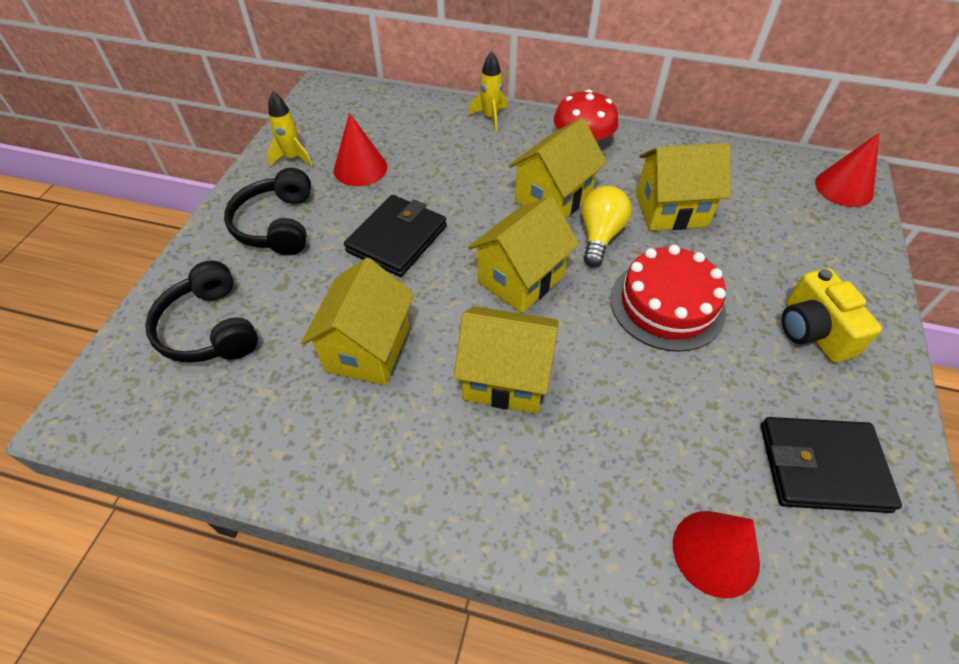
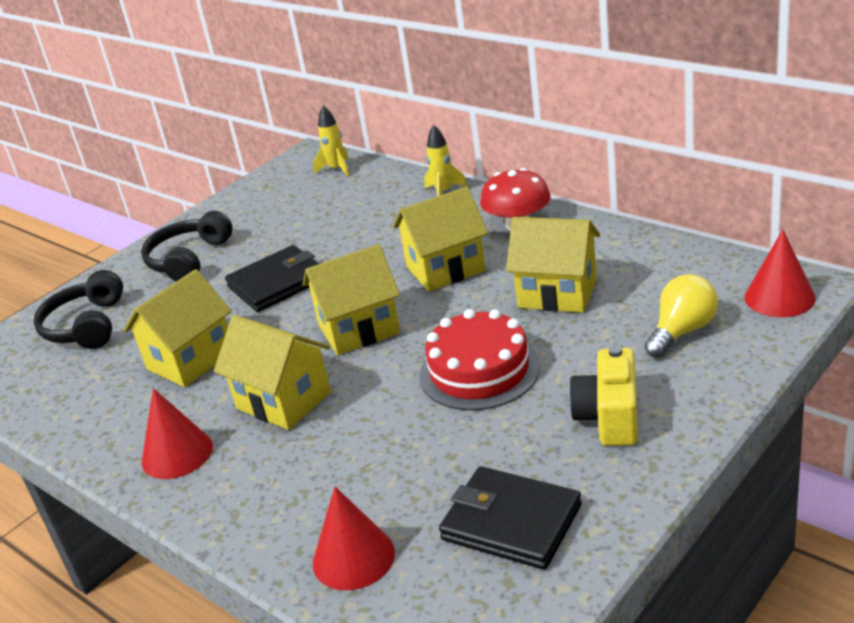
camera: 30 degrees right, 20 degrees down
(293, 158) = (239, 209): yellow rocket -> yellow rocket (336, 169)
(360, 168) = (290, 224): red cone -> red cone (177, 453)
(600, 236) = (464, 305): yellow light bulb -> yellow light bulb (682, 331)

